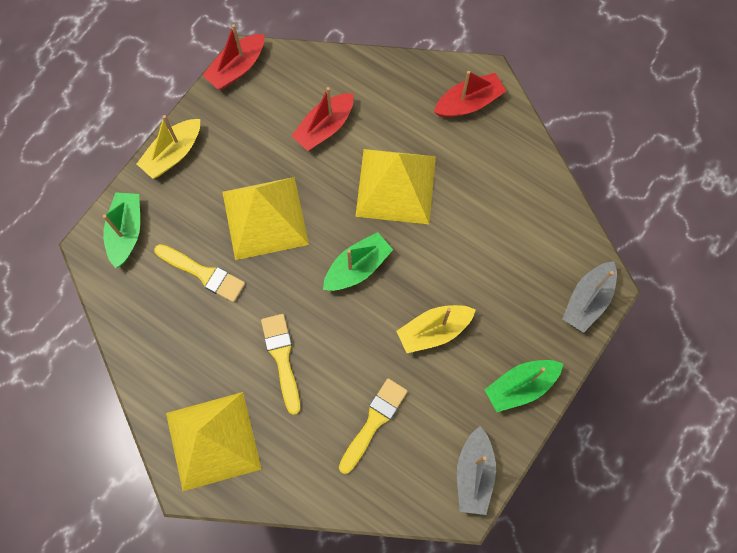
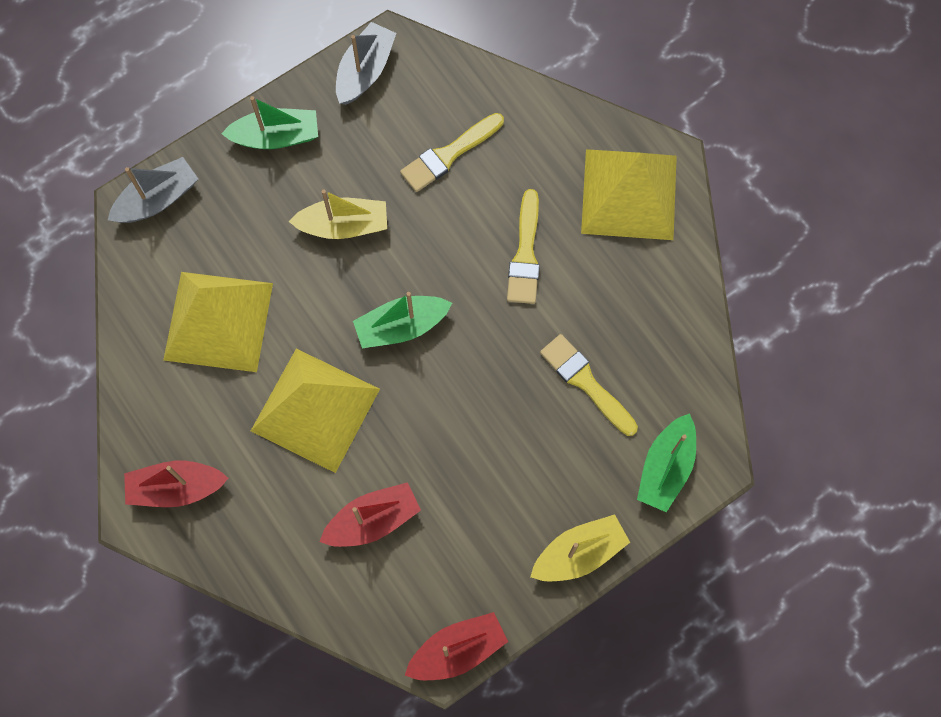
camera: 160 degrees left, 0 degrees up
(265, 217) = (489, 426): yellow pyramid -> yellow pyramid (218, 321)

